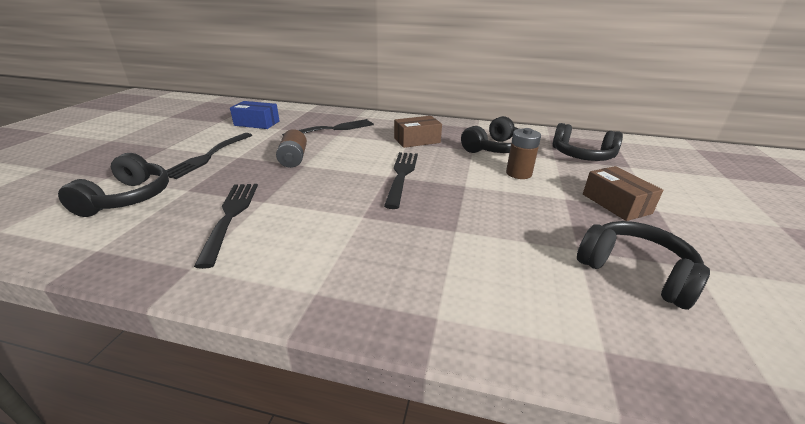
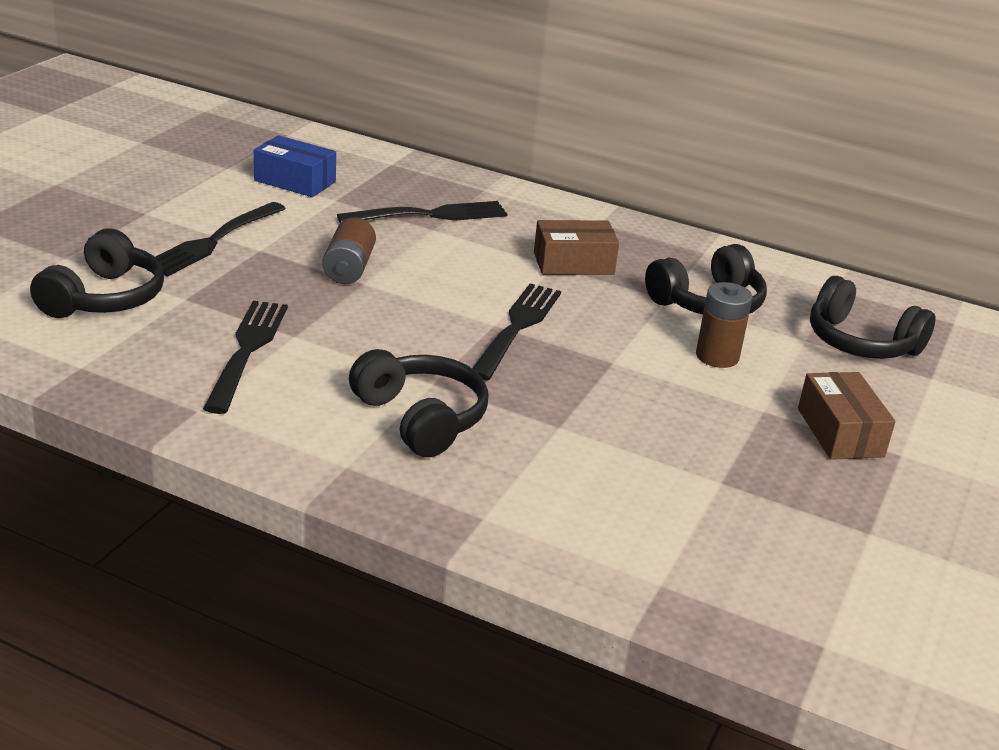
camera: 10 degrees right, 0 degrees up
(635, 272) = (776, 521): black headphones -> black headphones (421, 418)

